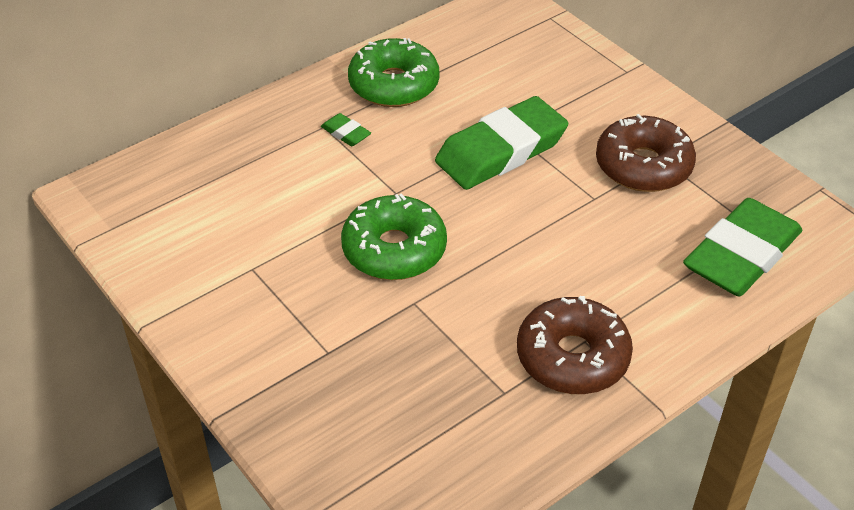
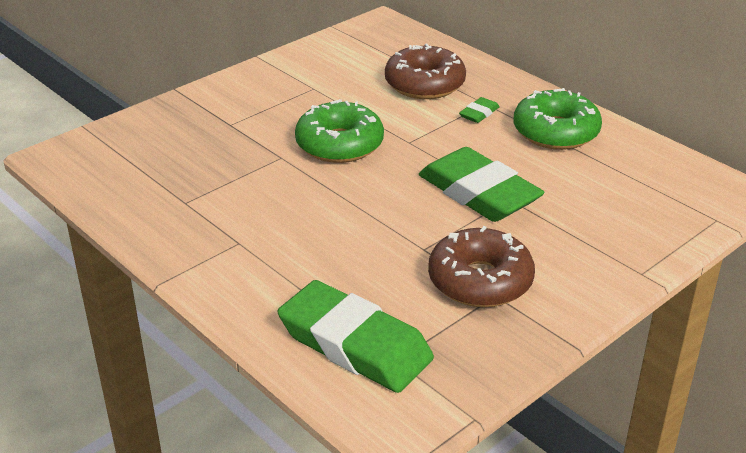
camera: 85 degrees right, 10 degrees down
(572, 357) = (220, 235): brown donut -> brown donut (424, 84)

